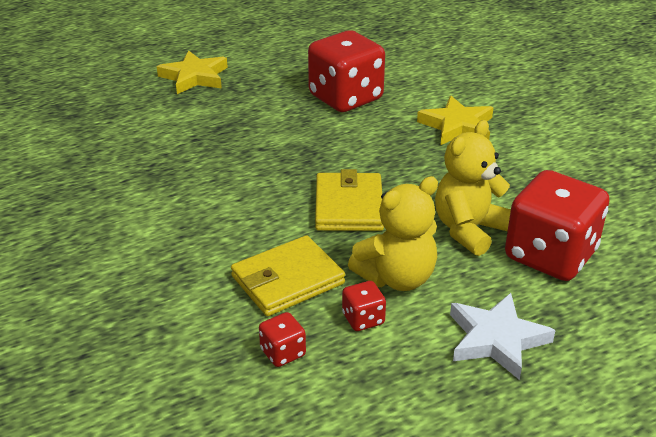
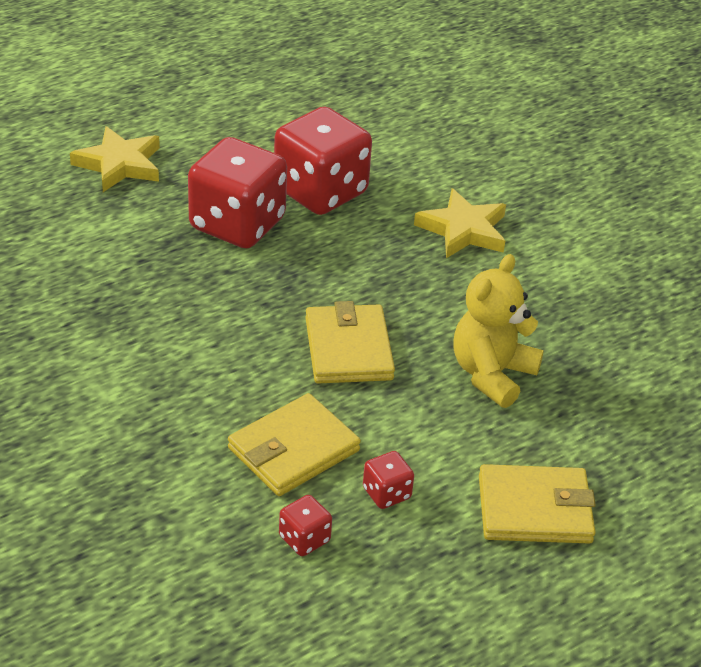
camera: 10 degrees left, 5 degrees up
(397, 278) = (417, 440): yellow teddy bear -> none
(496, 339) = (534, 509): white star -> yellow wallet
(550, 255) = (585, 403): red dice -> red dice (237, 224)

